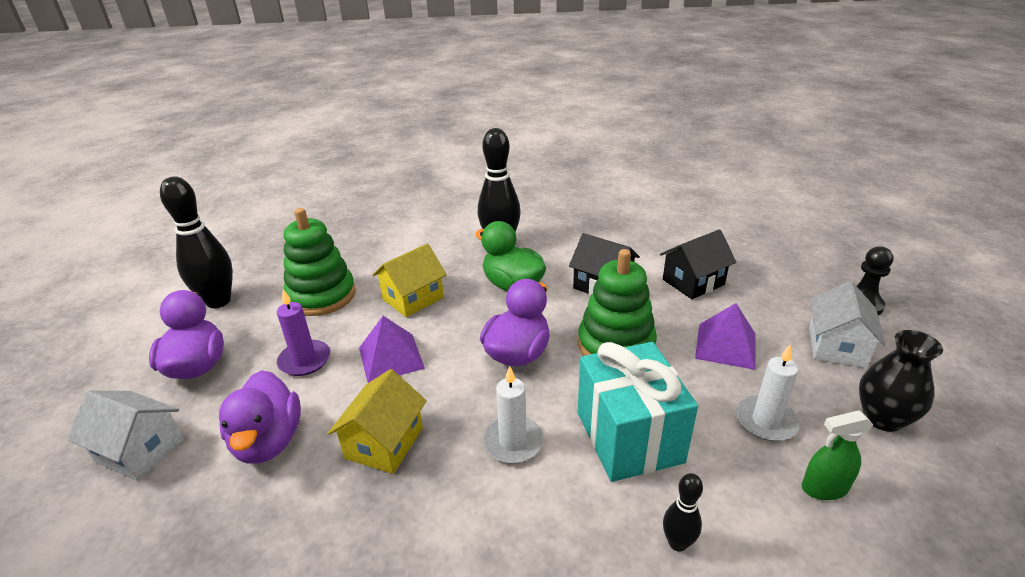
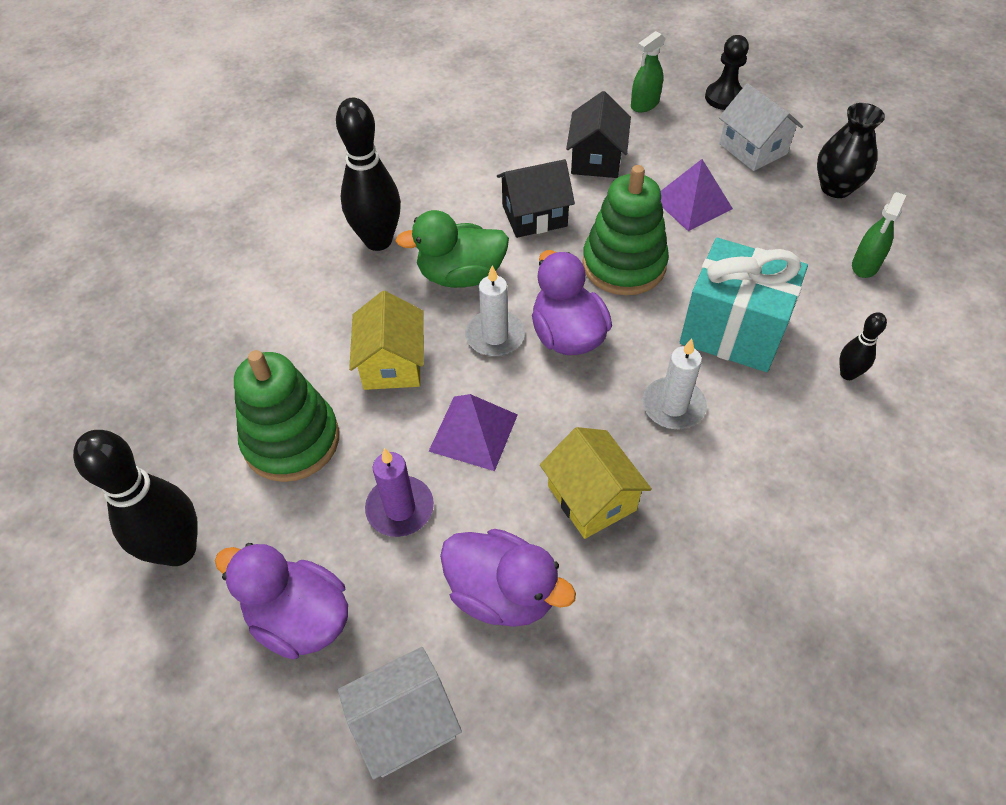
camera: 50 degrees left, 20 degrees up
(765, 421) = (786, 245): white candle -> white candle (495, 336)
(781, 274) = (644, 104): none -> green spray bottle

